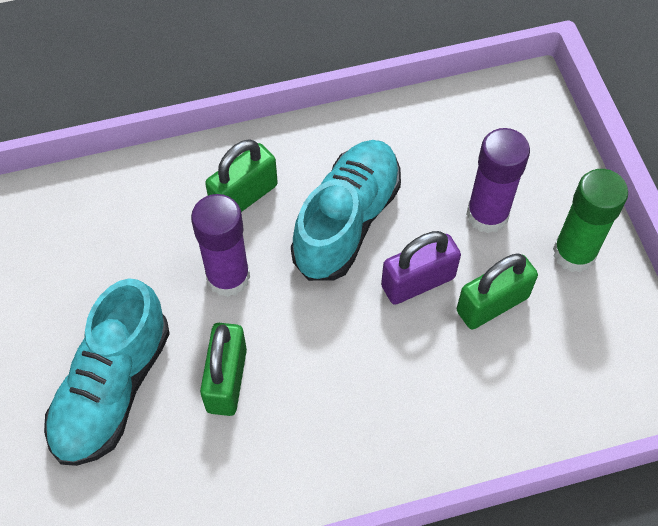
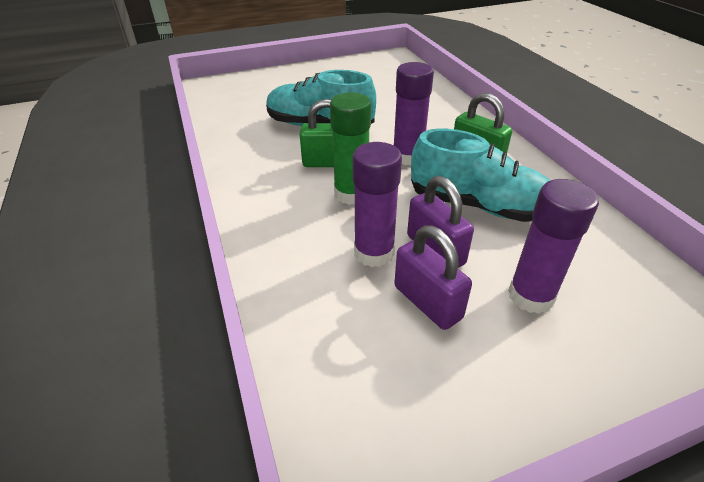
camera: 85 degrees right, 20 degrees down
(418, 344) = (374, 253): none -> purple glue stick
(492, 304) = (427, 302): green padlock -> purple padlock
(574, 253) = (517, 376): green glue stick -> green glue stick (351, 194)

